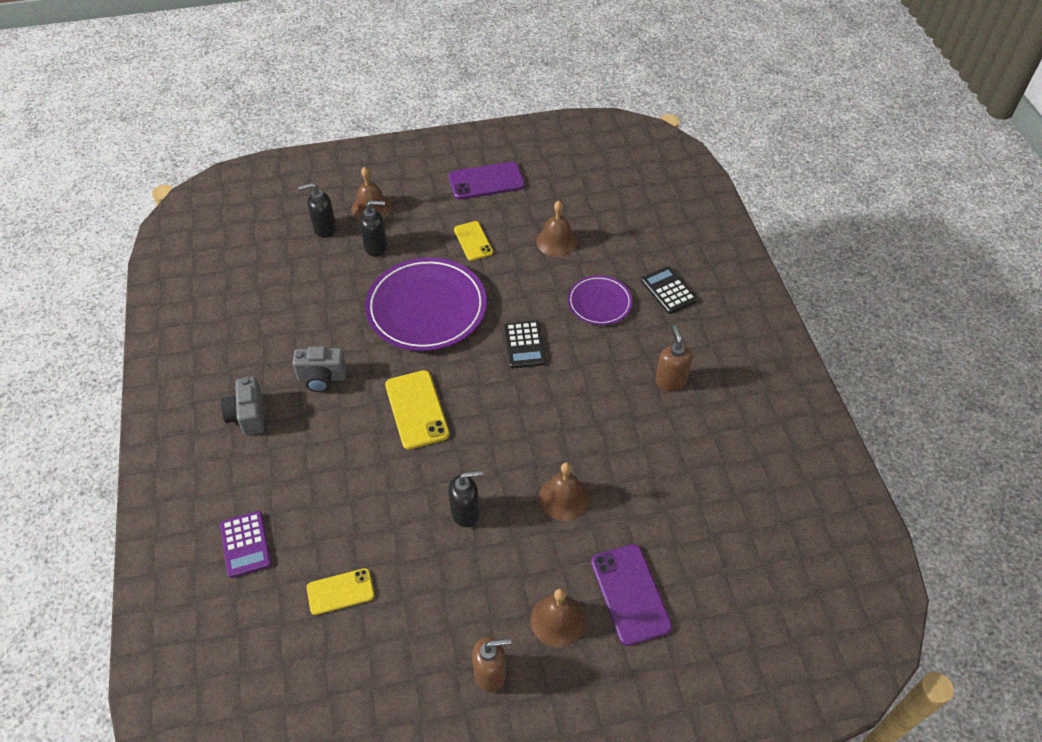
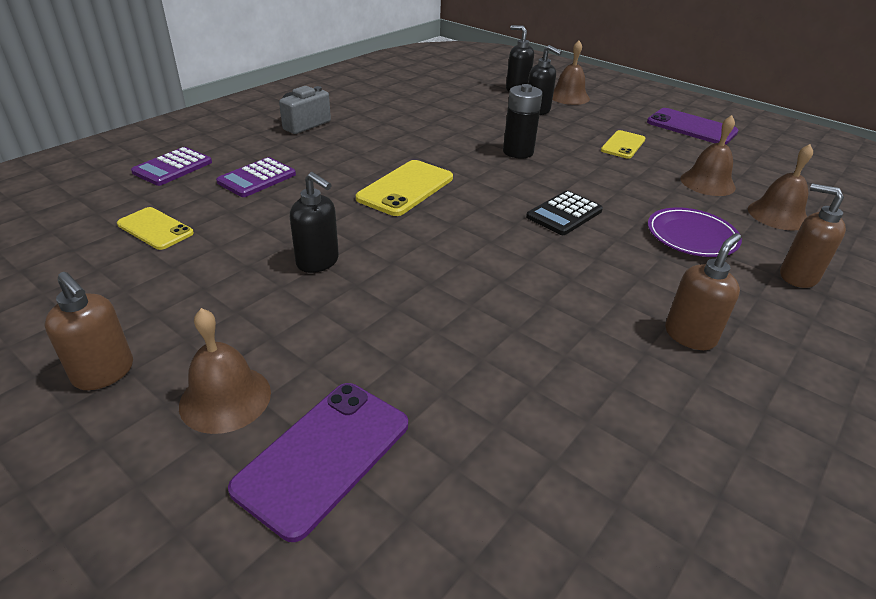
camera: 50 degrees right, 15 degrees down
(318, 494) = (257, 178): none -> purple calculator
(322, 378) = (379, 137): grey camera -> none
(426, 308) = (518, 152): purple plate -> black battery
(564, 498) = (412, 322): brown bell -> brown bell (778, 215)
(668, 290) = (797, 276): black calculator -> brown soap dispenser

